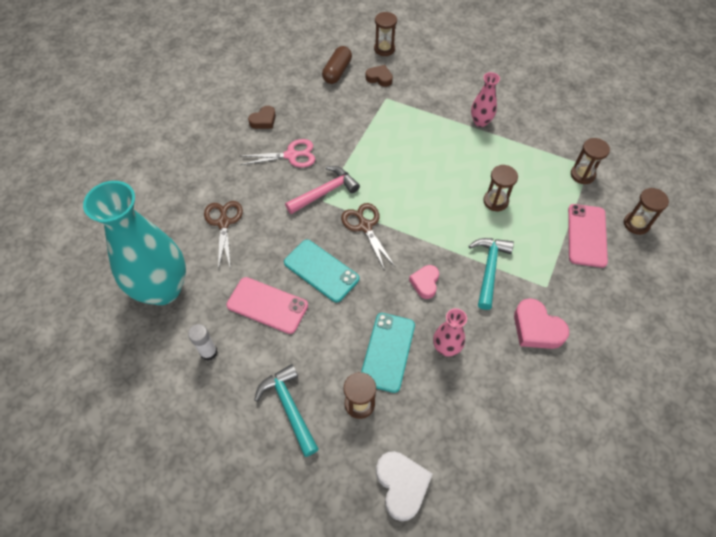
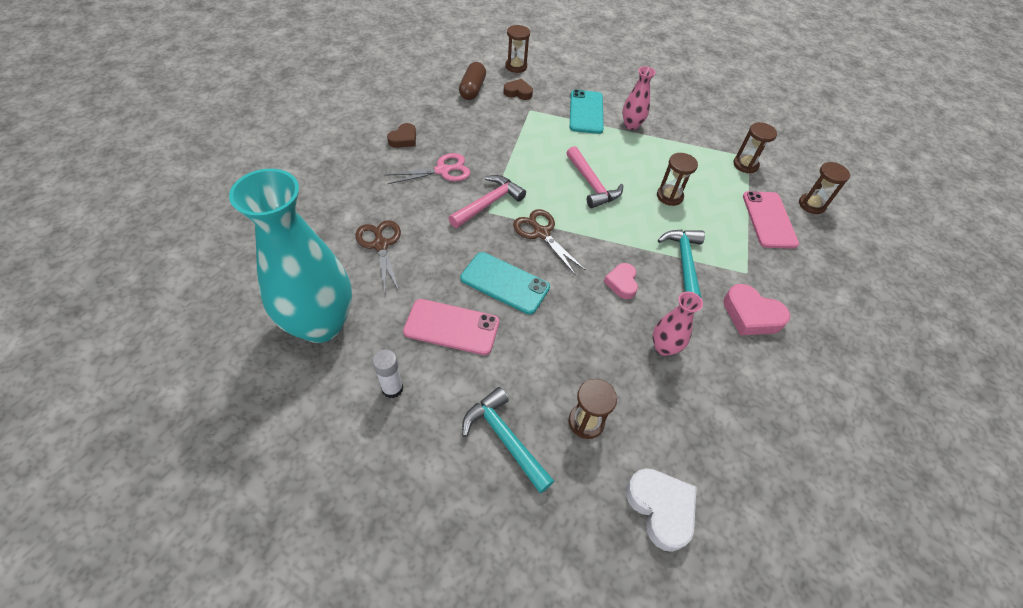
camera: 15 degrees left, 5 degrees down
(388, 352) = (602, 360): turquoise phone -> turquoise phone (586, 112)
(424, 182) = (592, 184): none -> pink hammer

